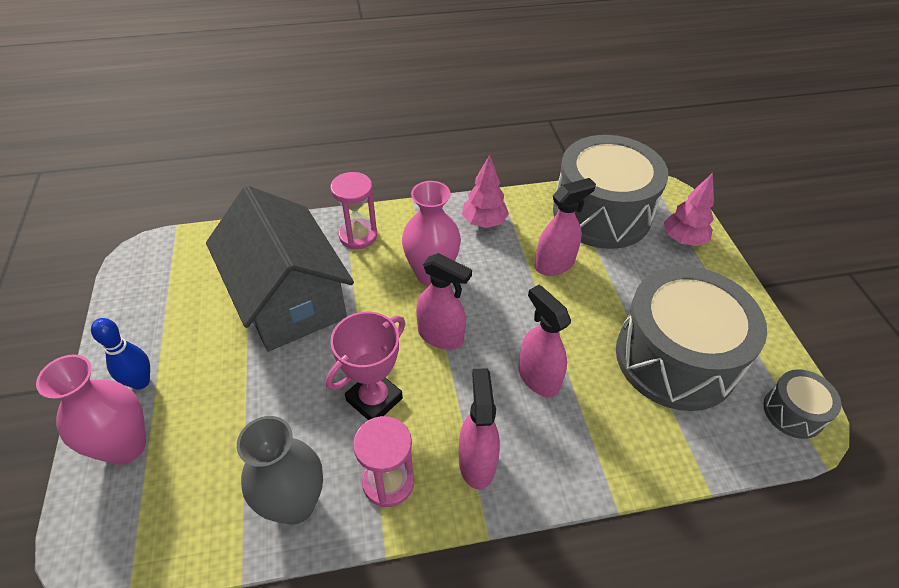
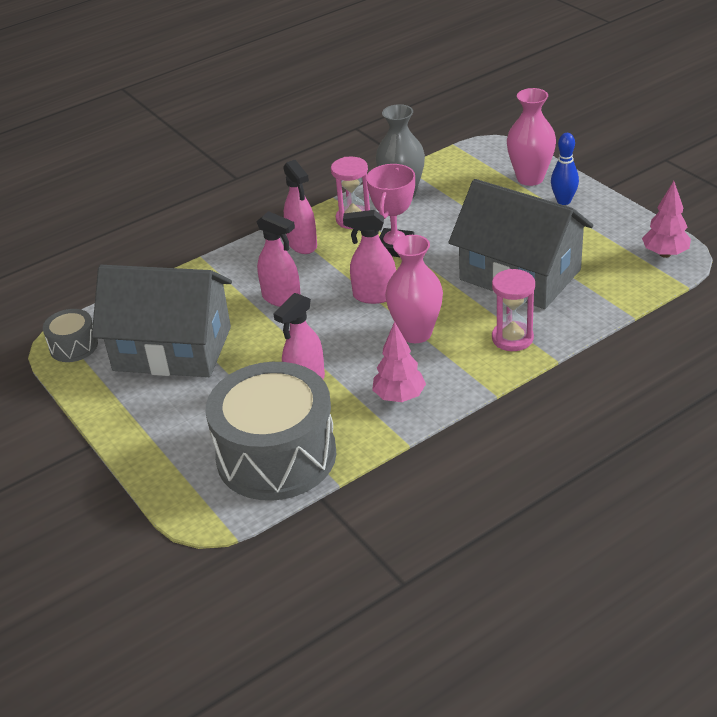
camera: 160 degrees right, 10 degrees down
(675, 358) = (172, 349): grey drum -> grey house
(683, 240) = (177, 458): pink tree -> pink tree (665, 254)

